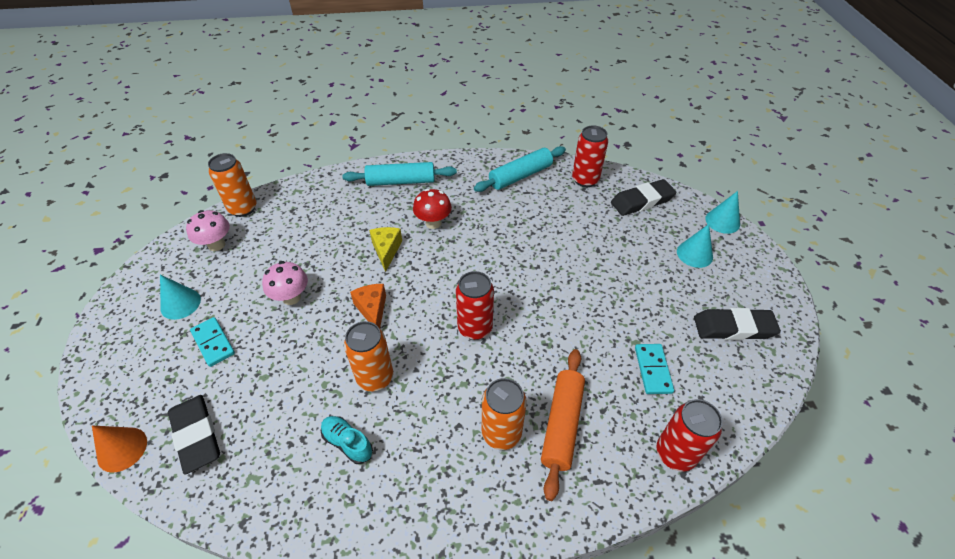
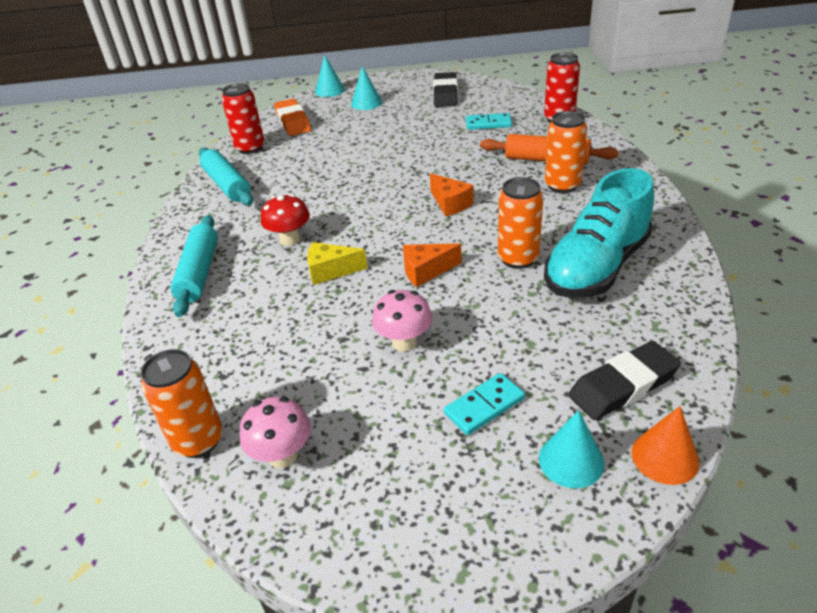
camera: 85 degrees left, 10 degrees down
(180, 304) = (412, 468): turquoise cone -> turquoise cone (571, 460)
(347, 443) = (596, 267): turquoise shoe -> turquoise shoe, size x2.35
(475, 328) = (450, 204): red can -> orange cheese
(642, 201) = (293, 121): black eraser -> orange eraser

